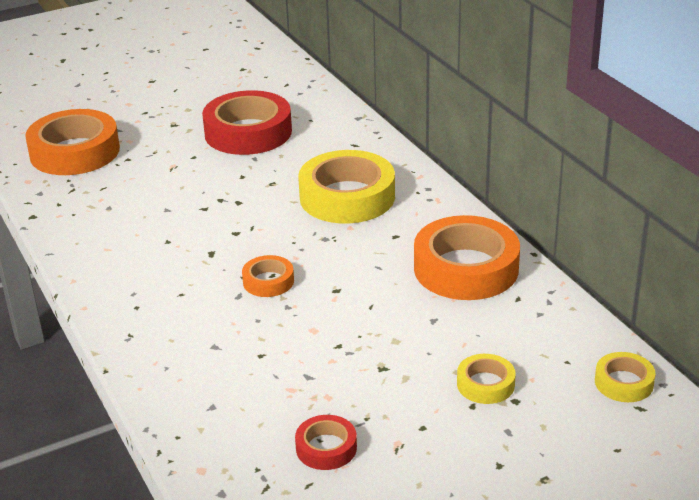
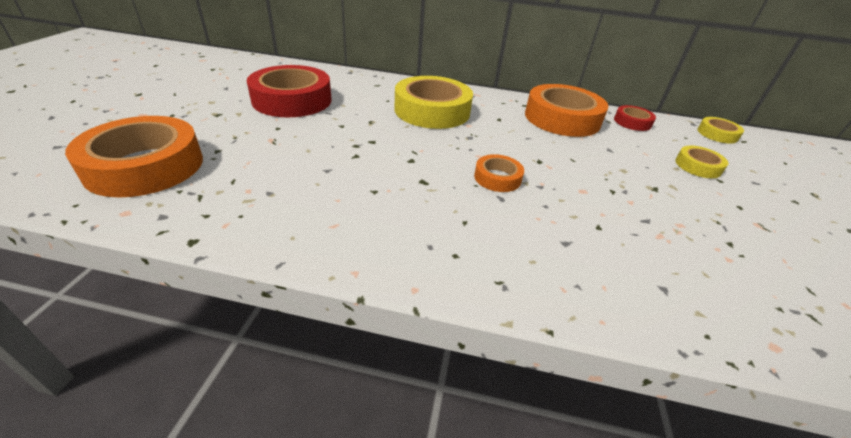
camera: 55 degrees left, 5 degrees up
(326, 448) = (757, 257): red tape -> red tape (632, 122)

